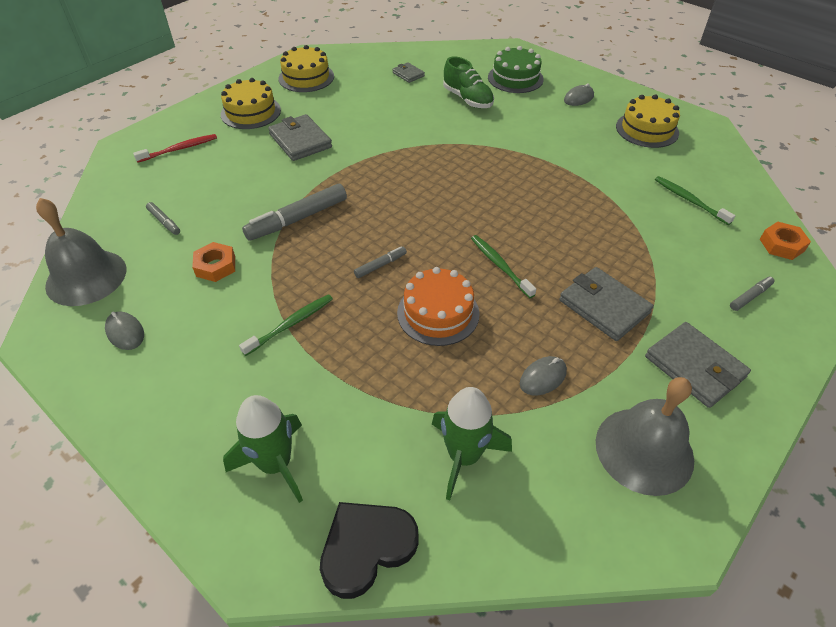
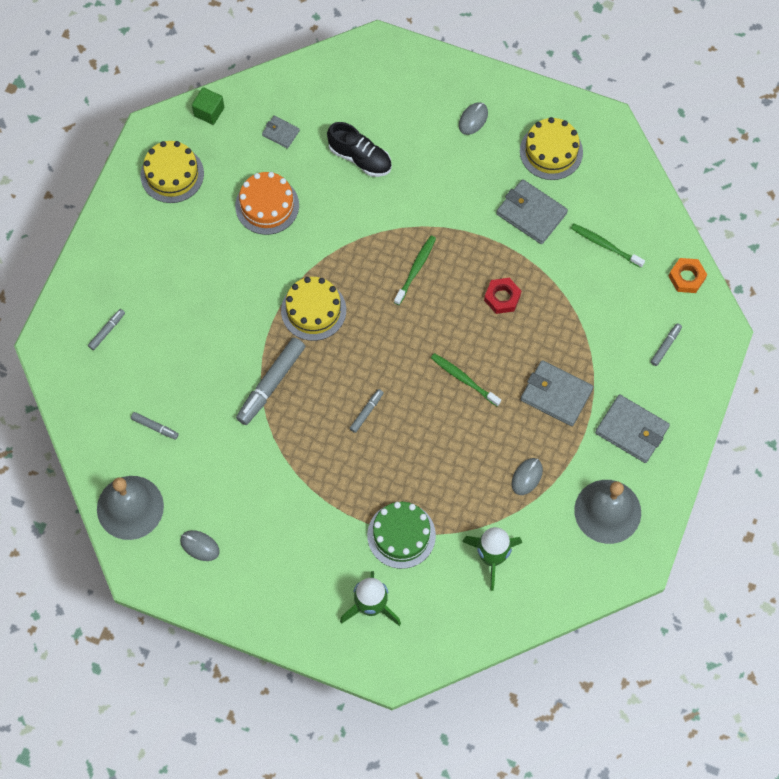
camera: 20 degrees left, 20 degrees up
(179, 149) = (107, 331): red toothbrush -> grey marker
(215, 266) = (230, 459): orange nut -> none
(251, 112) = (145, 252): yellow cake -> yellow cake (313, 310)
(291, 324) = (323, 494): green toothbrush -> green toothbrush (416, 269)
(300, 141) = (220, 280): grey wallet -> grey wallet (531, 213)
(358, 54) = (209, 112): none -> green cube
(366, 548) = (454, 638): black heart -> none
(438, 313) = (431, 445): orange cake -> orange cake (267, 205)
(467, 99) = (360, 158): green shoe -> black shoe
(515, 78) = (398, 103): green cake -> green cake (401, 535)
(566, 213) = (502, 297): none -> red nut

